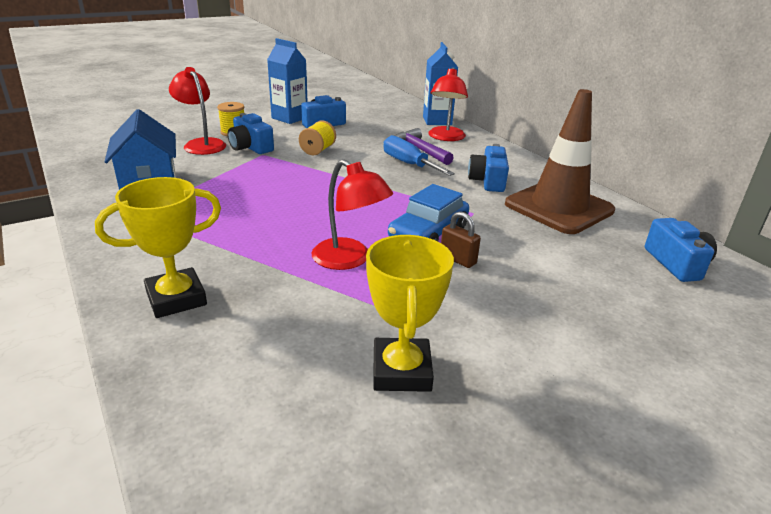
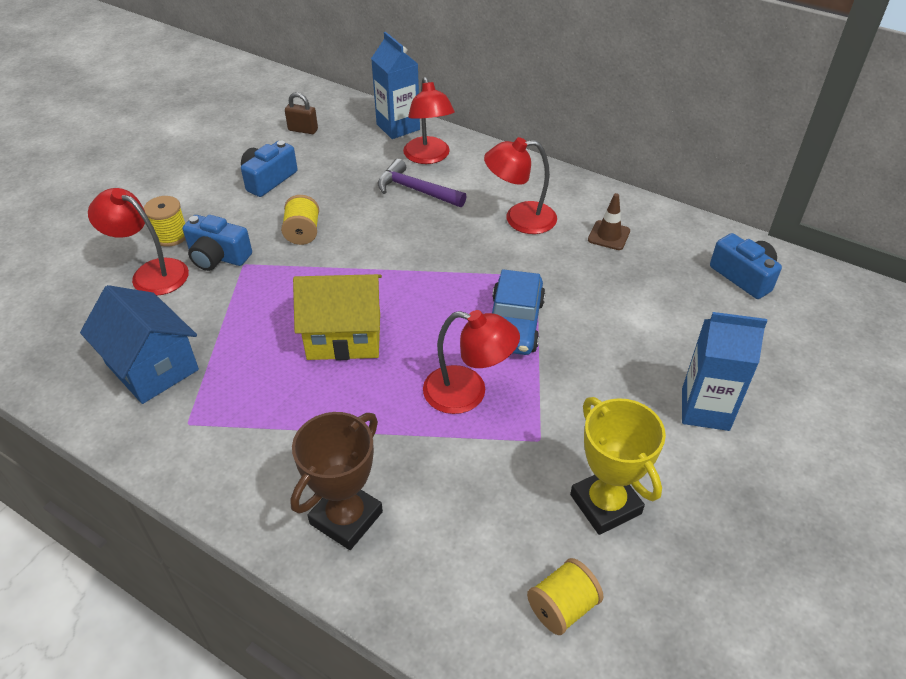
camera: 25 degrees left, 15 degrees up
(176, 298) = (346, 518): yellow trophy -> brown trophy
(286, 431) = (562, 607): none -> yellow spool
(289, 118) = (218, 181): blue carton -> blue carton (705, 409)
(289, 203) = (344, 336): none -> yellow house
(409, 164) = (421, 220): blue screwdriver -> none
(458, 259) = (564, 349): brown padlock -> brown padlock (303, 130)
(488, 181) = (519, 219): blue camera -> red lamp
(559, 207) = (609, 235): brown traffic cone -> brown traffic cone, size x0.40

